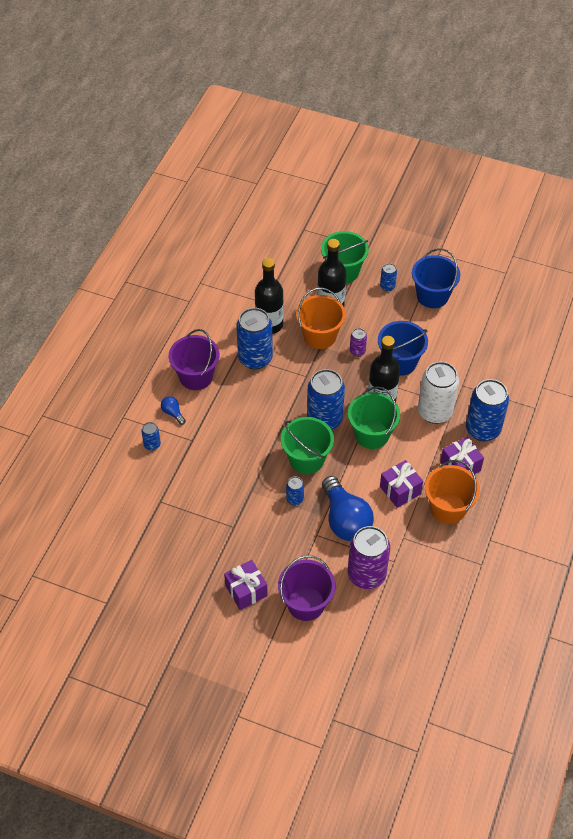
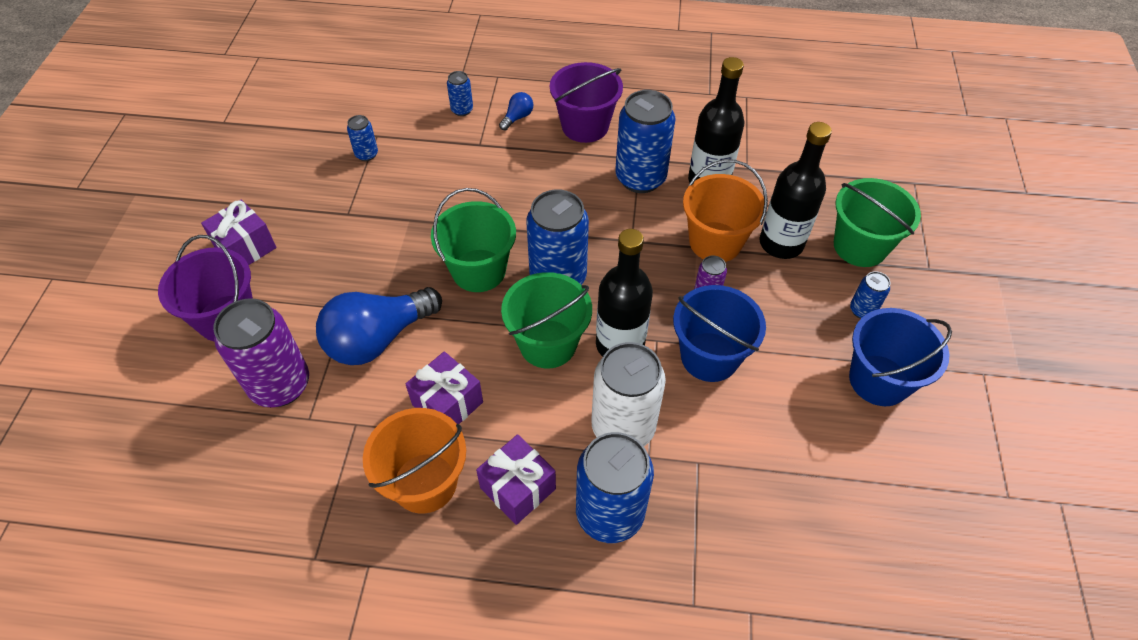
camera: 75 degrees right, 0 degrees up
(295, 499) = (405, 270): blue can -> blue can (366, 154)

